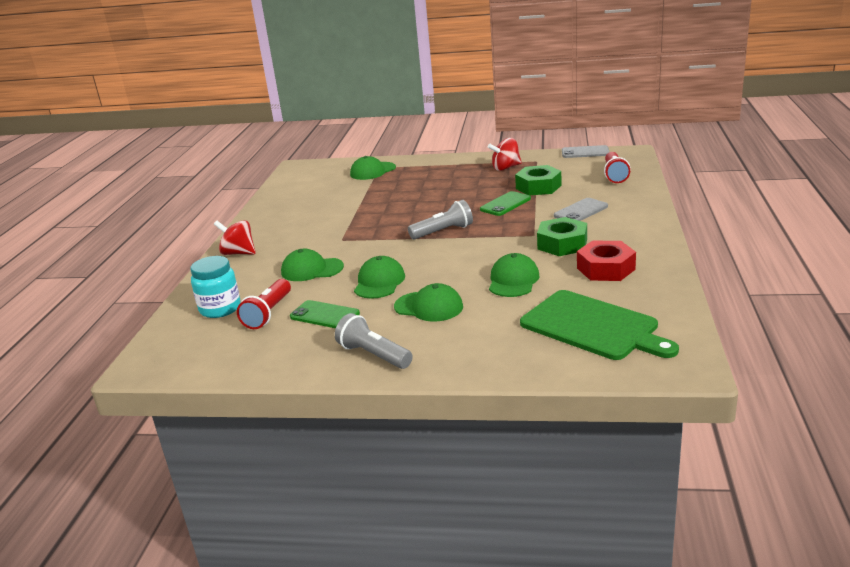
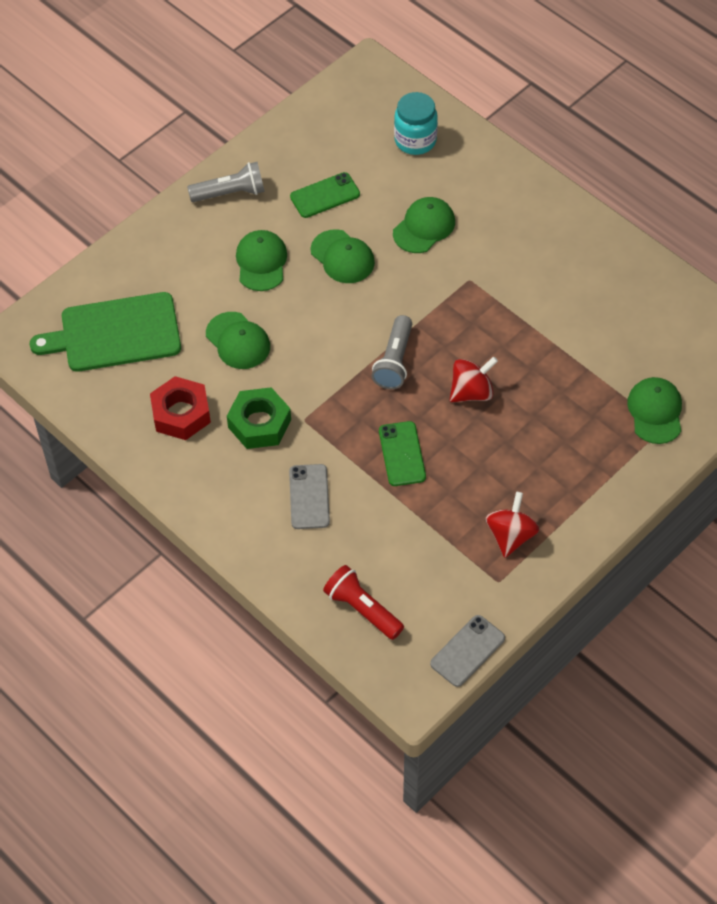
camera: 125 degrees right, 30 degrees up
(238, 253) = (527, 195): red spinning top -> red spinning top (472, 392)
(268, 313) = (370, 165): red flashlight -> none
(429, 307) = (261, 262): green cap -> green cap turned 120 degrees clockwise
(538, 187) = (414, 516): green nut -> none

